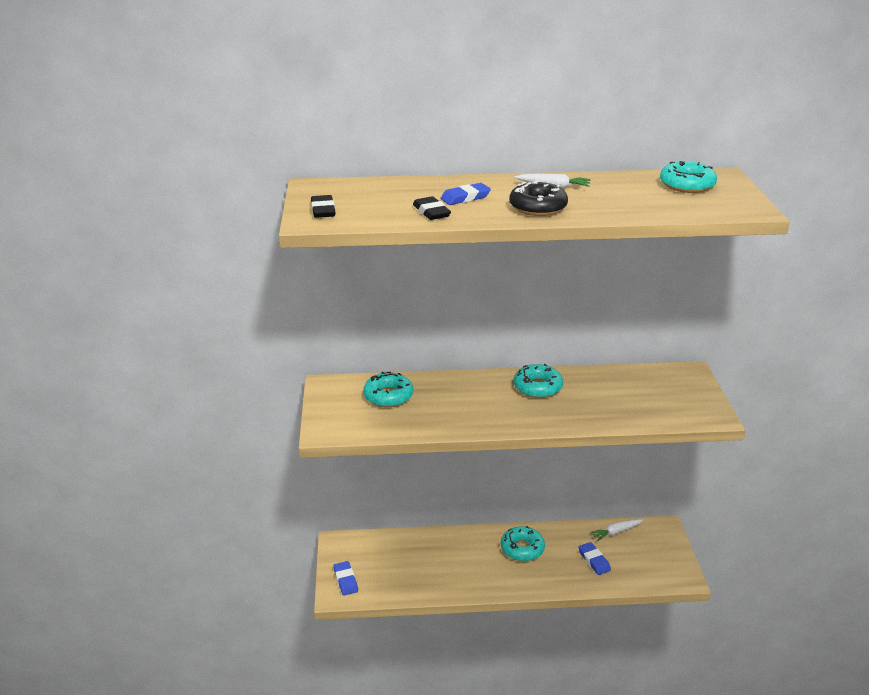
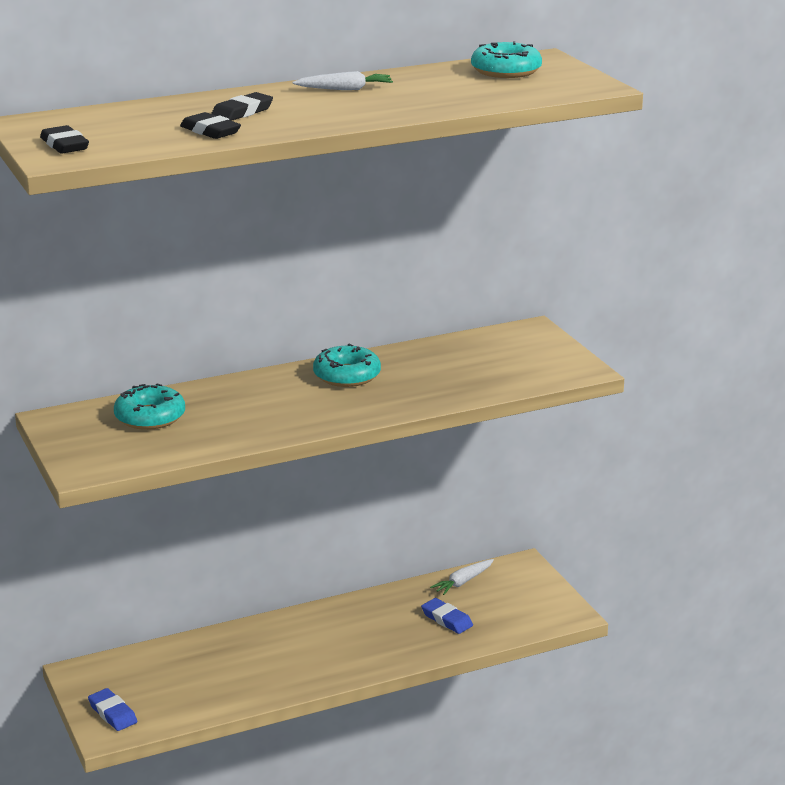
camera: 20 degrees left, 5 degrees down
(465, 197) = (242, 112): blue eraser -> black eraser
(522, 549) = (345, 626): turquoise donut -> none
(538, 207) = (341, 112): black donut -> none

